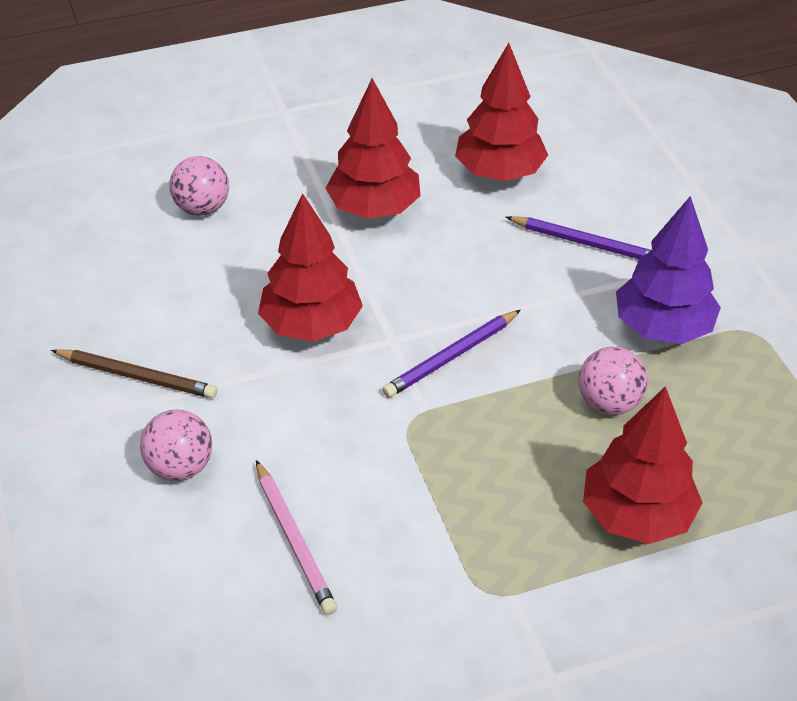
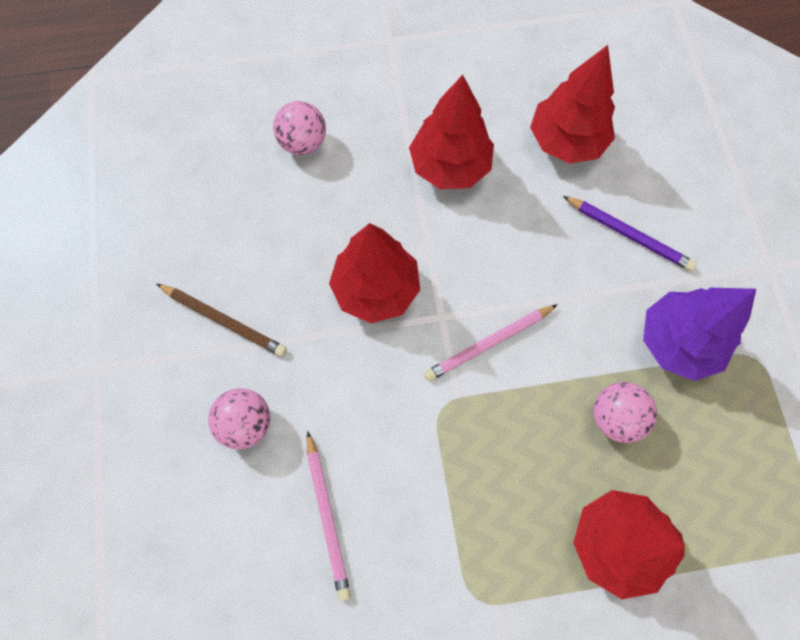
camera: 10 degrees right, 25 degrees up
(451, 357) = (488, 343): purple pencil -> pink pencil

